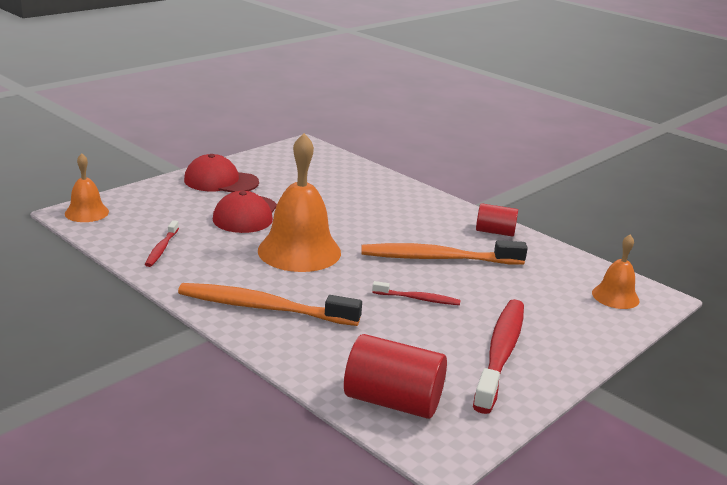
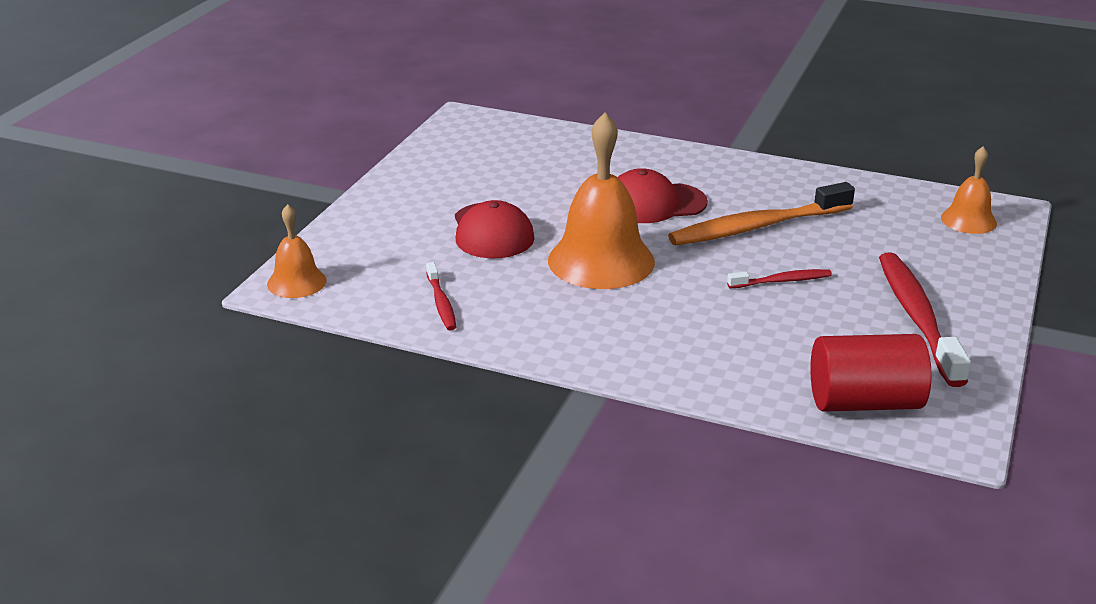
camera: 20 degrees left, 5 degrees up
(220, 181) = (415, 195): red cap -> red cap (654, 203)
(264, 308) = (633, 341): orange toothbrush -> none
(495, 232) = (785, 177): red cylinder -> none

